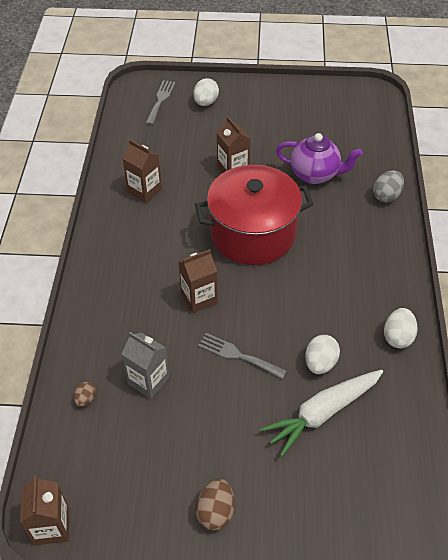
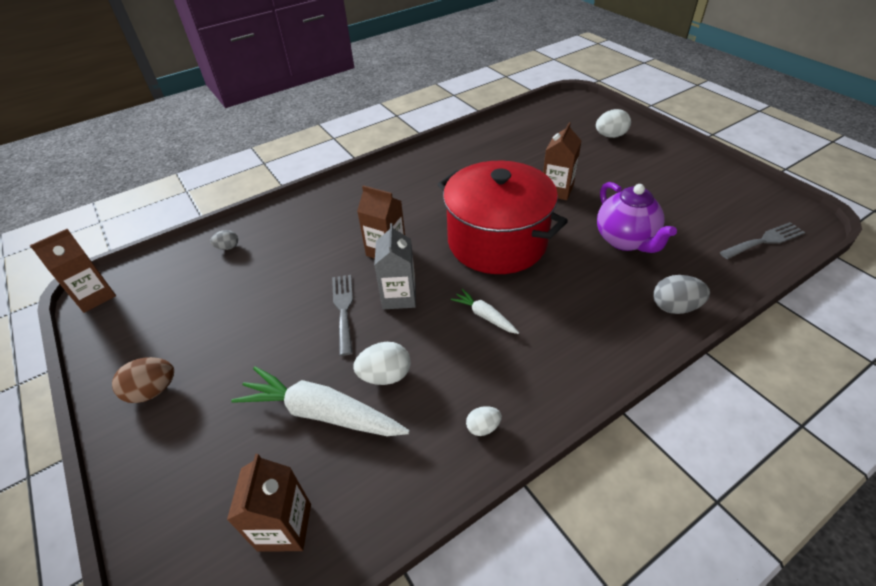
camera: 55 degrees right, 5 degrees down
(86, 399) = (228, 247): brown egg -> grey egg
(144, 191) = (469, 161): brown carton -> brown carton (284, 527)
(148, 381) = (271, 270): grey carton -> grey carton (399, 296)
(160, 100) = (575, 116): grey fork -> grey fork (764, 240)
(315, 283) = (484, 316): none -> white carrot
(397, 337) = (483, 427): white egg -> white egg, size x0.60

